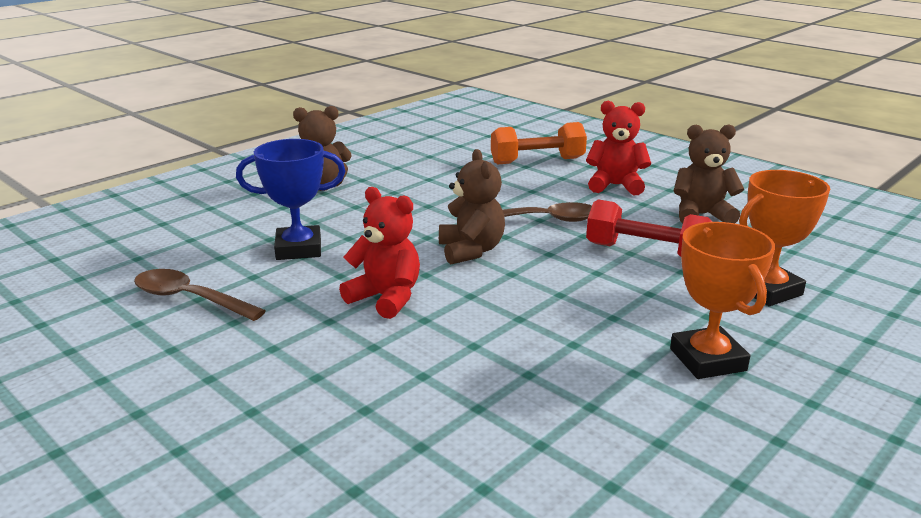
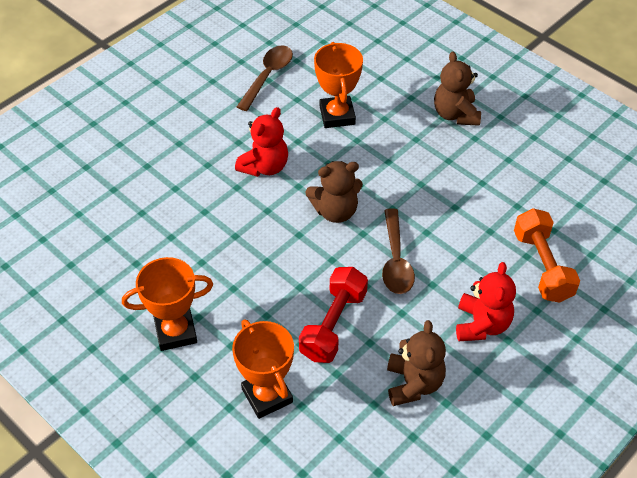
camera: 90 degrees right, 25 degrees up
(298, 249) = (337, 115): blue trophy -> orange trophy

